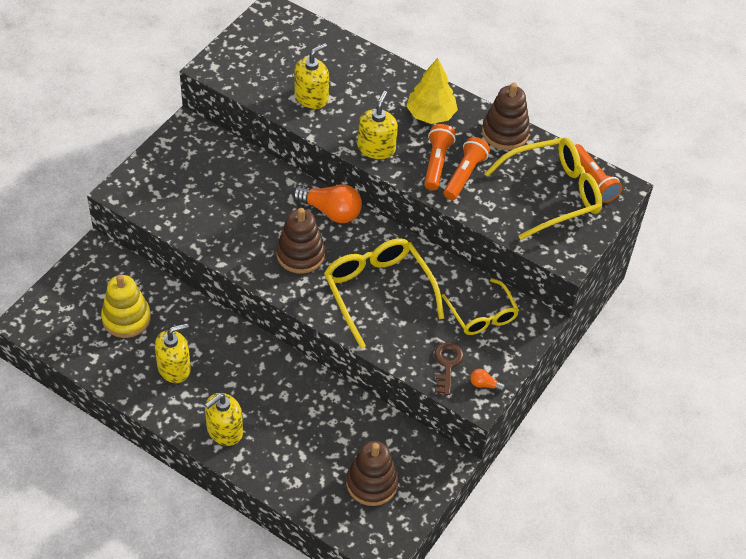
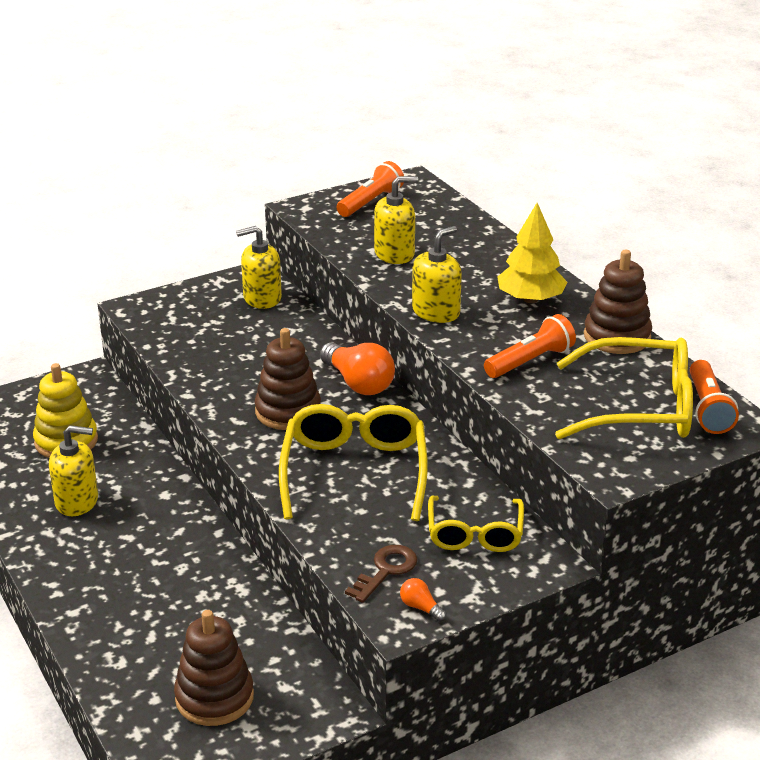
camera: 30 degrees right, 20 degrees down
(224, 430) = (80, 579): yellow soap dispenser -> yellow soap dispenser (262, 298)
(436, 163) = (502, 342): orange flashlight -> orange flashlight (370, 202)

